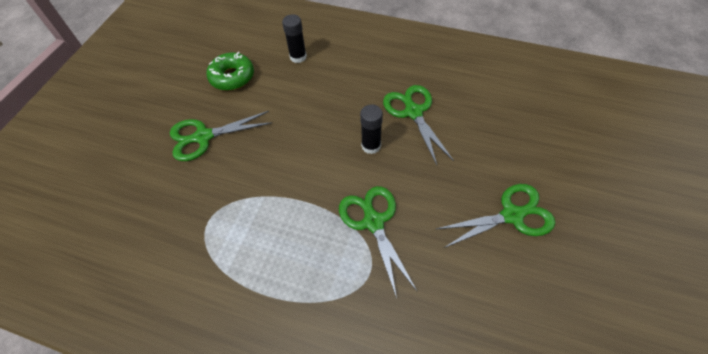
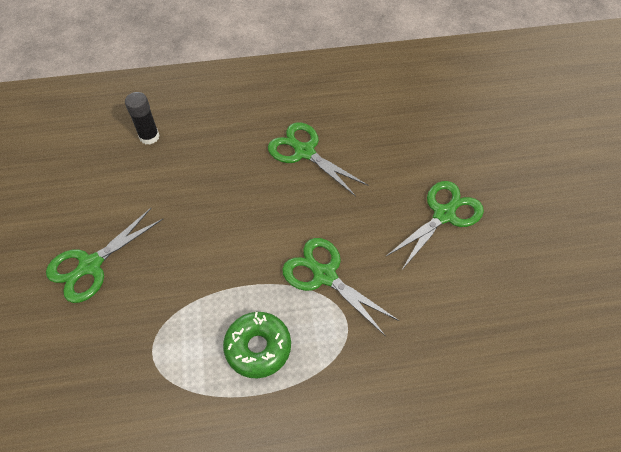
camera: 30 degrees left, 0 degrees up
(232, 77) = (84, 186): green donut -> green donut (258, 347)
(371, 146) = (281, 202): black glue stick -> none

